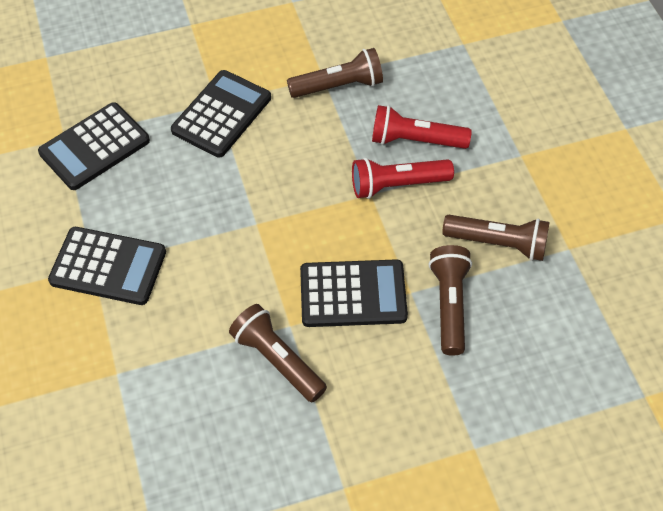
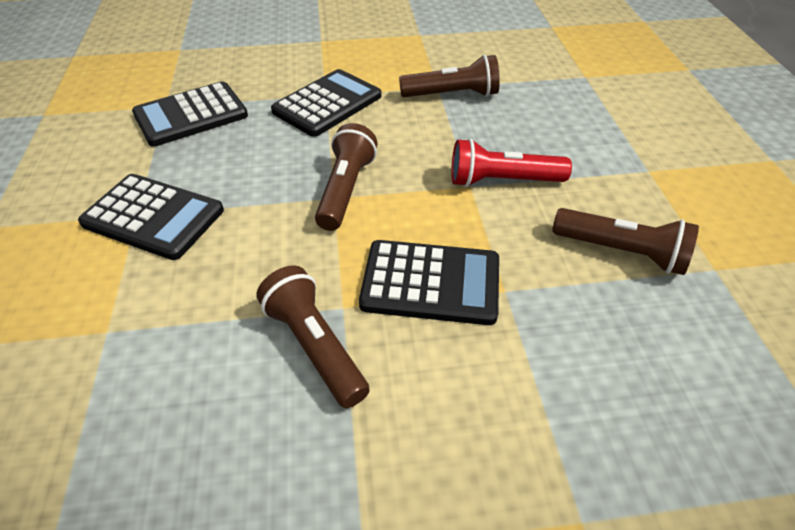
camera: 10 degrees right, 10 degrees down
(415, 140) = (528, 145): red flashlight -> none
(449, 305) = (555, 312): brown flashlight -> brown flashlight (345, 190)

